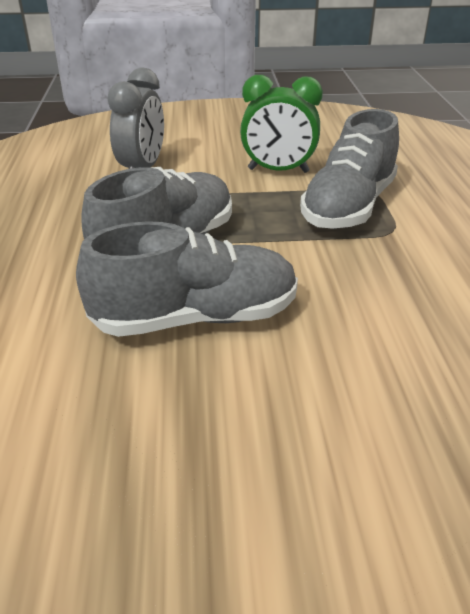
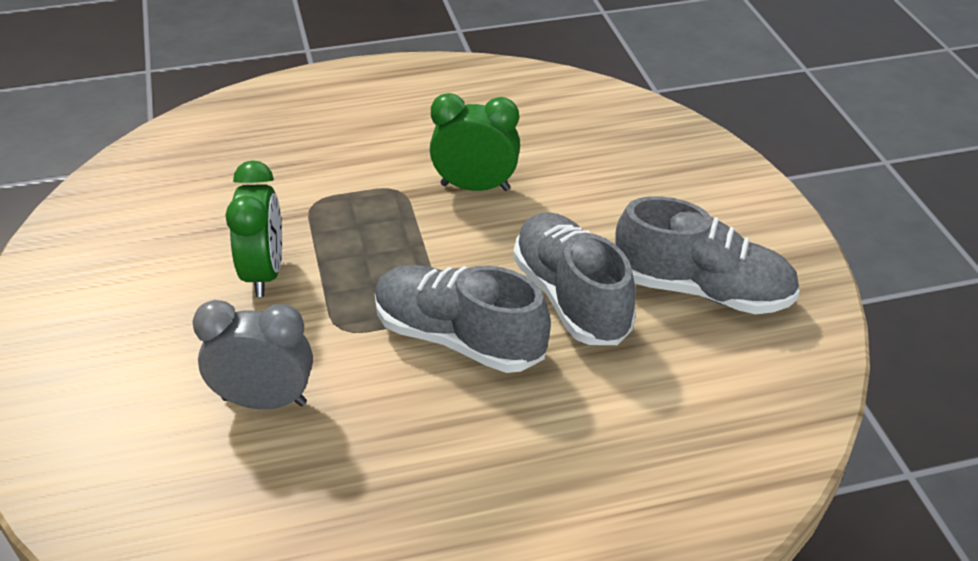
camera: 100 degrees left, 5 degrees up
(348, 207) = (352, 217): grey shoe -> grey shoe (702, 290)
(400, 276) = (475, 187): none -> green clock

